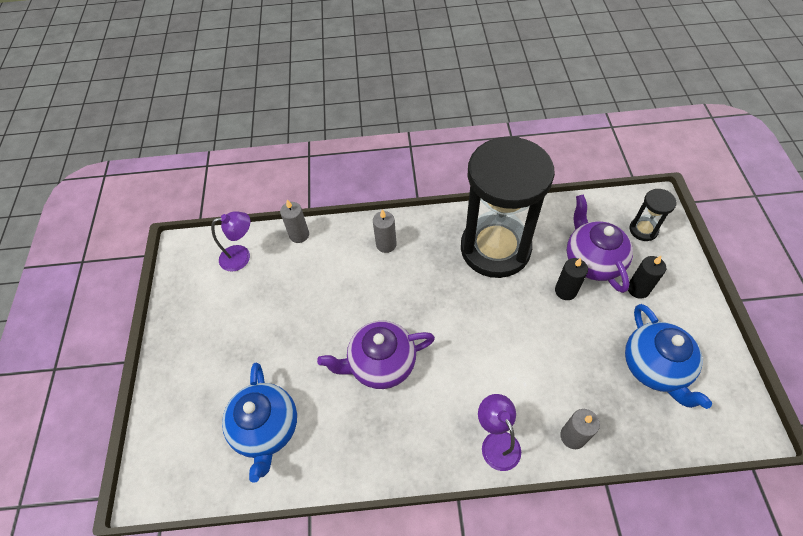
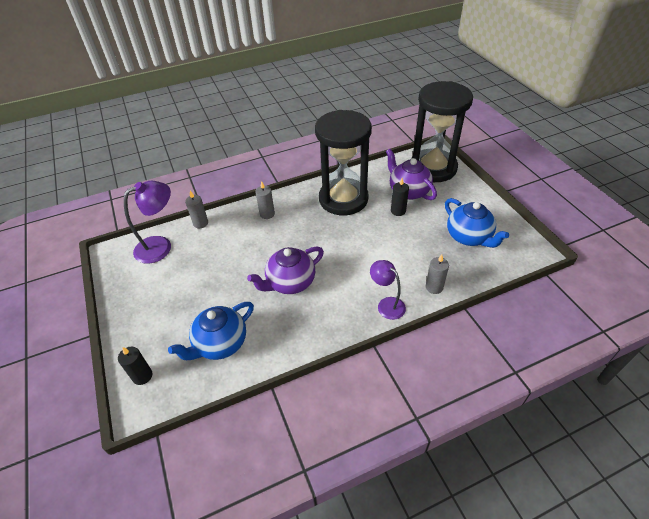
camera: 20 degrees left, 10 degrees down
(241, 256) = (160, 246): purple lamp -> purple lamp, size x1.53
(267, 429) = (220, 344): blue teapot -> blue teapot turned 75 degrees clockwise
(638, 289) = (442, 199): black candle -> black candle (142, 376)
(643, 230) = (433, 168): black hourglass -> black hourglass, size x2.49

